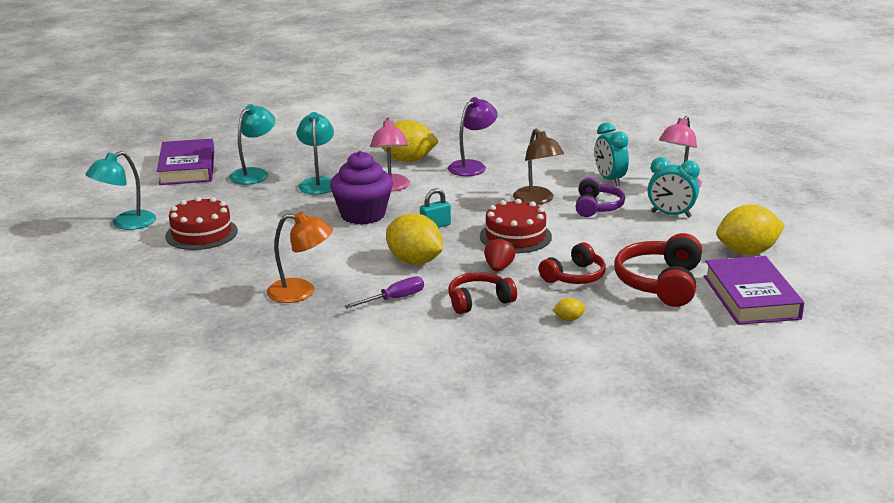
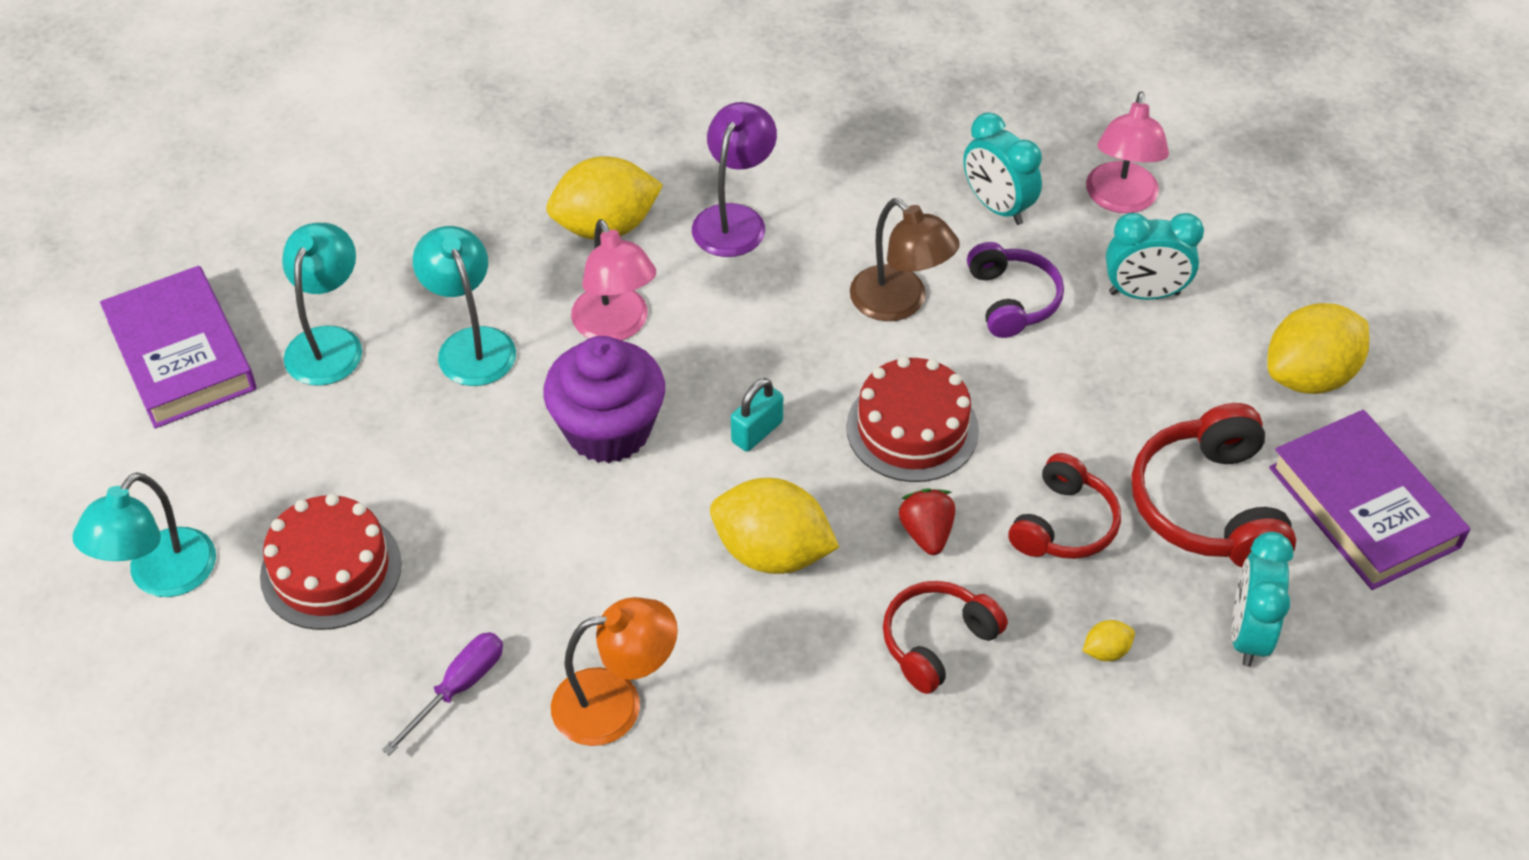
camera: 20 degrees left, 25 degrees up
(394, 299) = (790, 677): purple screwdriver -> purple screwdriver (458, 688)
(654, 327) = (1248, 634): none -> turquoise clock

